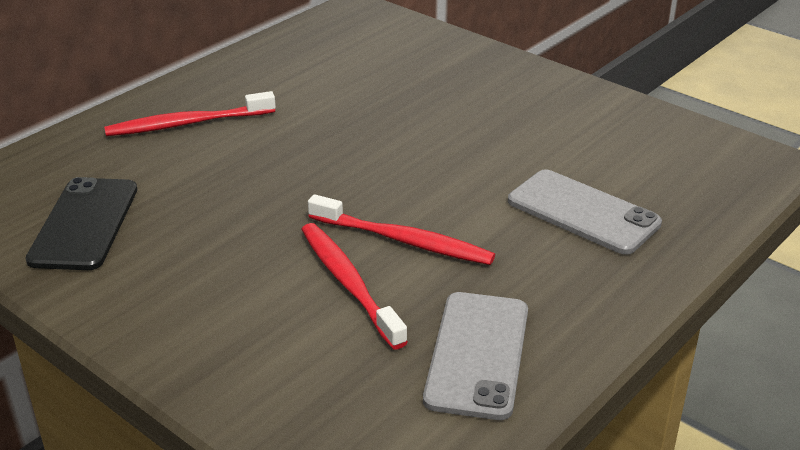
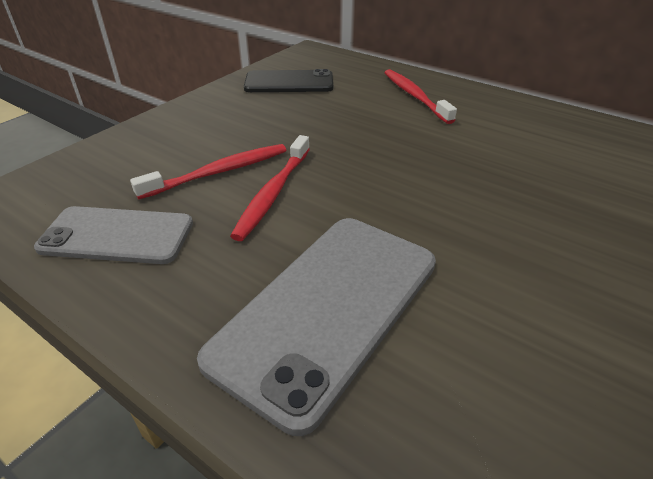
camera: 85 degrees right, 5 degrees up
(583, 212) = (328, 308): grey phone -> grey phone, size x1.54

